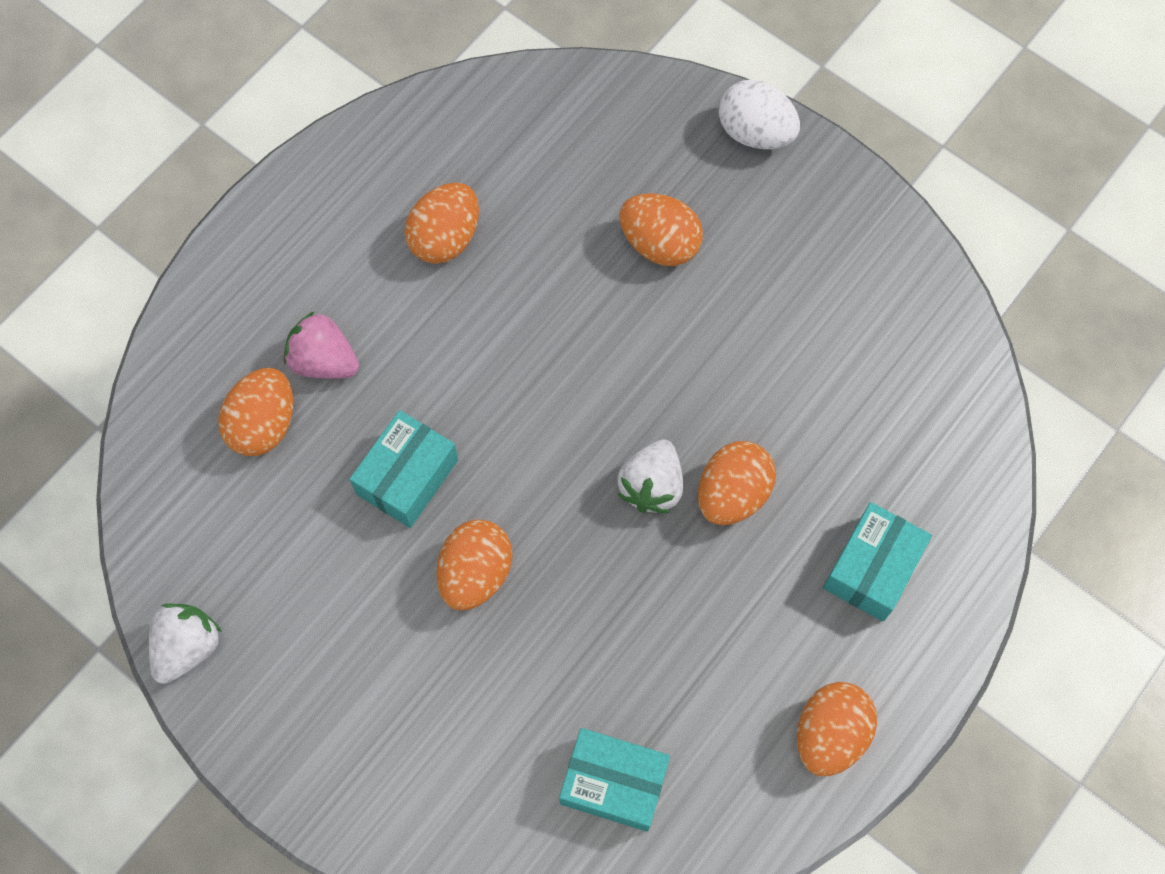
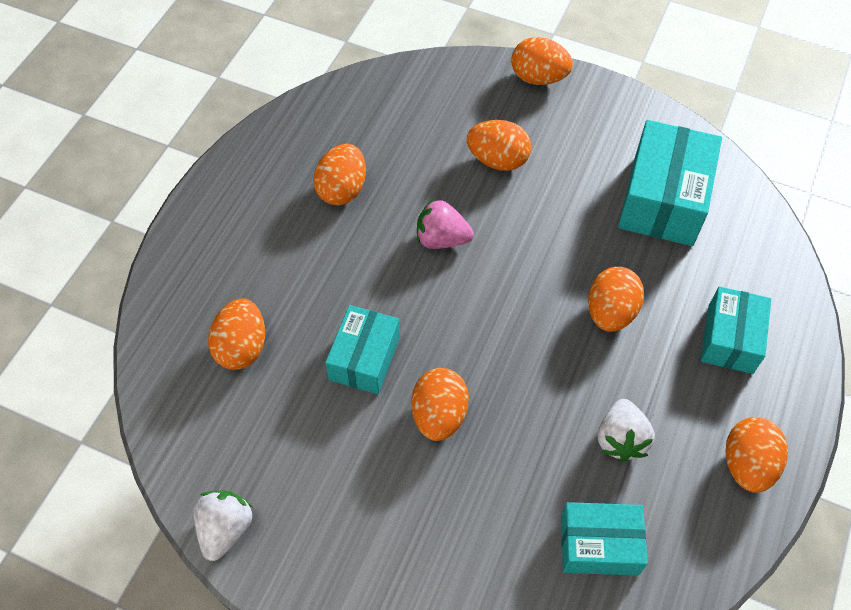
camera: 15 degrees left, 10 degrees down
(324, 361) = (276, 292): pink strawberry -> pink strawberry (441, 239)
(651, 486) = (550, 321): white strawberry -> white strawberry (620, 439)
(755, 132) = (538, 78): white egg -> orange egg
(858, 354) = (663, 199): none -> turquoise box

